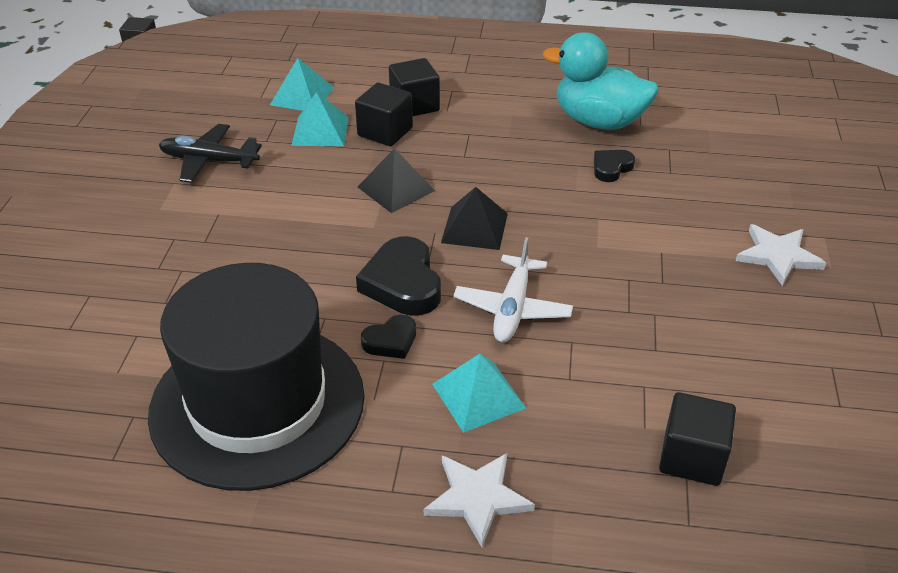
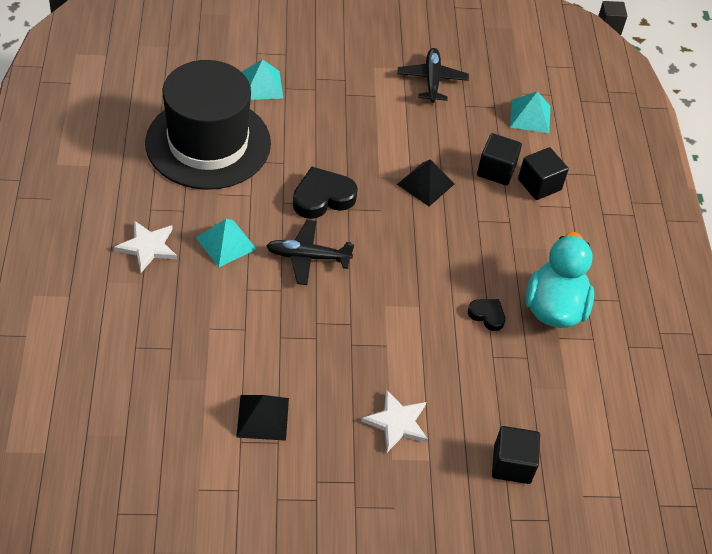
camera: 75 degrees right, 10 degrees up
(320, 131) = (486, 133): turquoise pyramid -> turquoise pyramid (261, 85)
(391, 341) = (267, 197): black heart -> none
(474, 227) = (390, 232): black pyramid -> black pyramid (263, 417)
(512, 309) = (307, 257): white plane -> black plane
(692, 457) = (186, 352): black cube -> black cube (512, 464)

